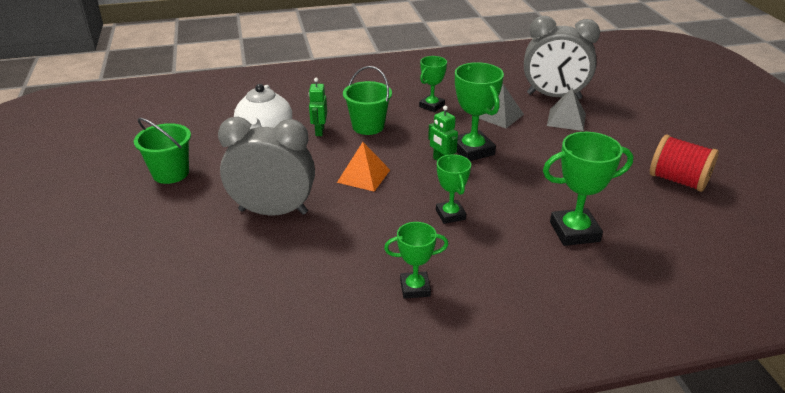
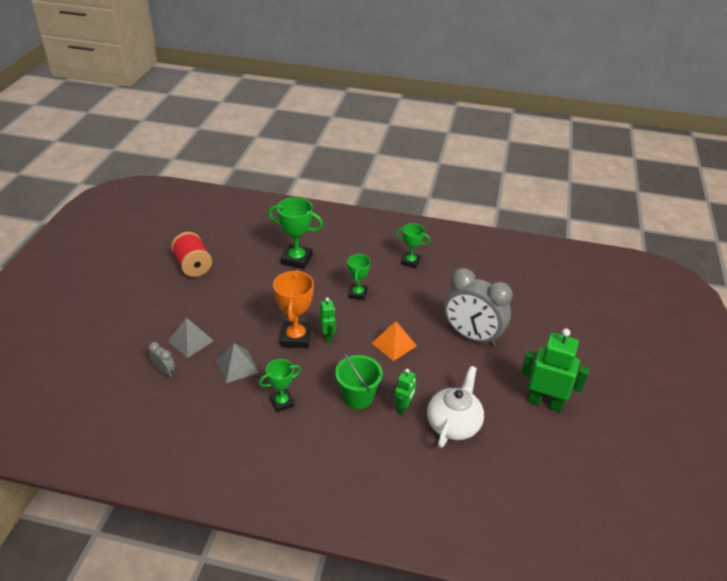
camera: 155 degrees left, 5 degrees up
(170, 173) = (545, 402): green bucket -> green robot
(472, 150) = (296, 338): green trophy -> orange trophy
(554, 96) = (164, 371): grey clock -> grey clock, size x0.42

